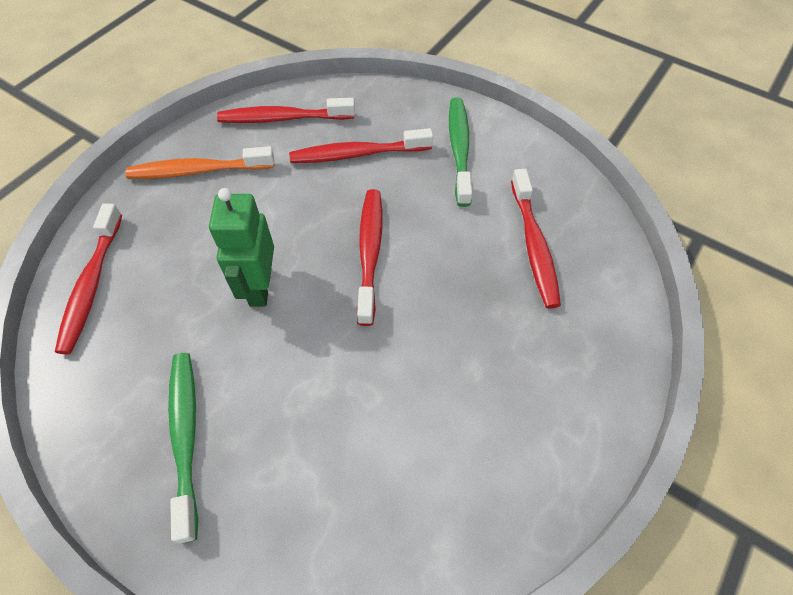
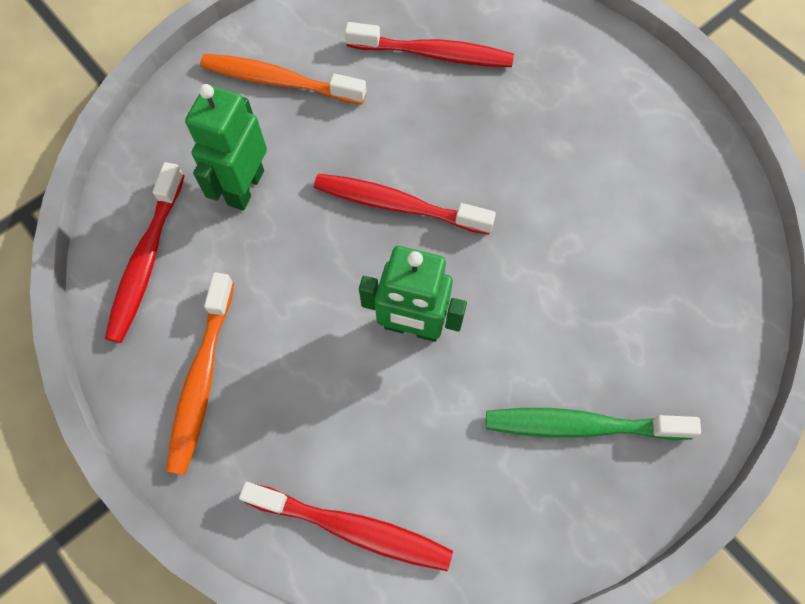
camera: 75 degrees left, 10 degrees up
(357, 154) = (245, 187): red toothbrush -> green robot
(459, 149) = (278, 81): green toothbrush -> orange toothbrush

